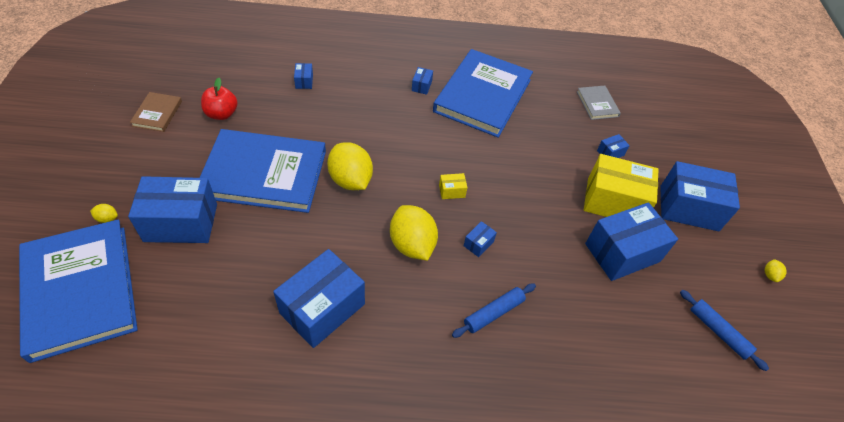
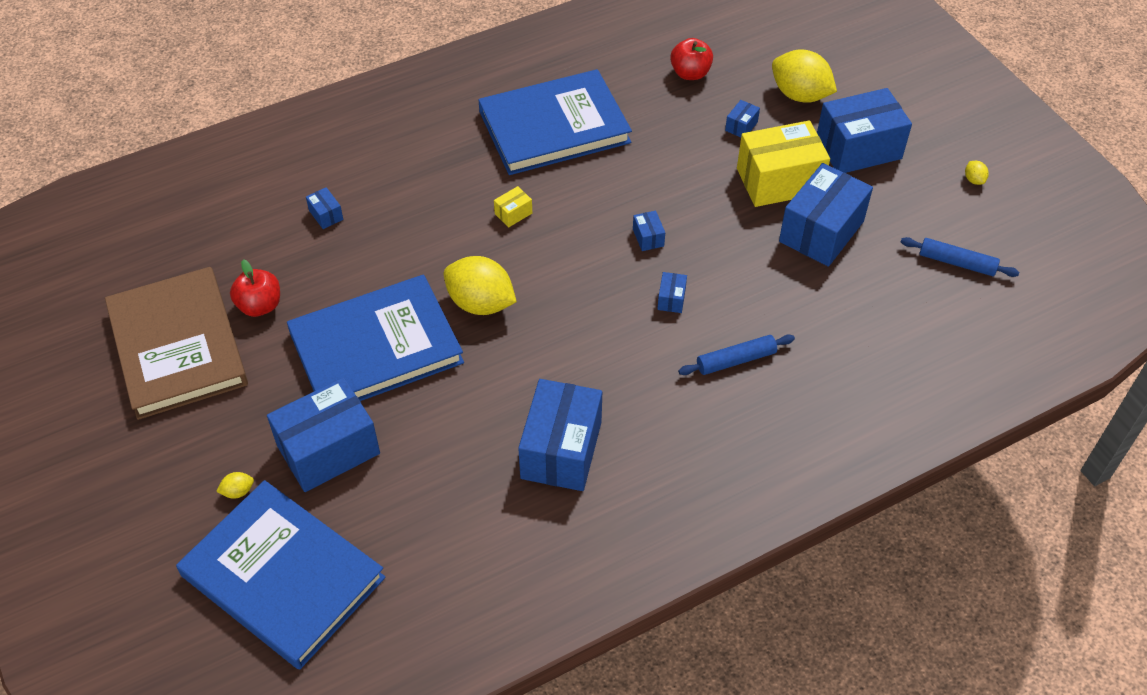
camera: 25 degrees left, 0 degrees up
(157, 113) = (178, 346): brown book -> brown book, size x2.28
(412, 244) = (603, 337): yellow lemon -> yellow lemon (800, 95)
(421, 86) = (474, 150): blue box -> blue box (648, 237)
(452, 191) = (602, 257): yellow box -> yellow box (513, 213)
(482, 95) = (554, 127): blue book -> blue book turned 75 degrees clockwise
(493, 313) = (736, 360): blue rolling pin -> blue rolling pin turned 45 degrees clockwise
(597, 104) = (690, 73): grey book -> red apple

